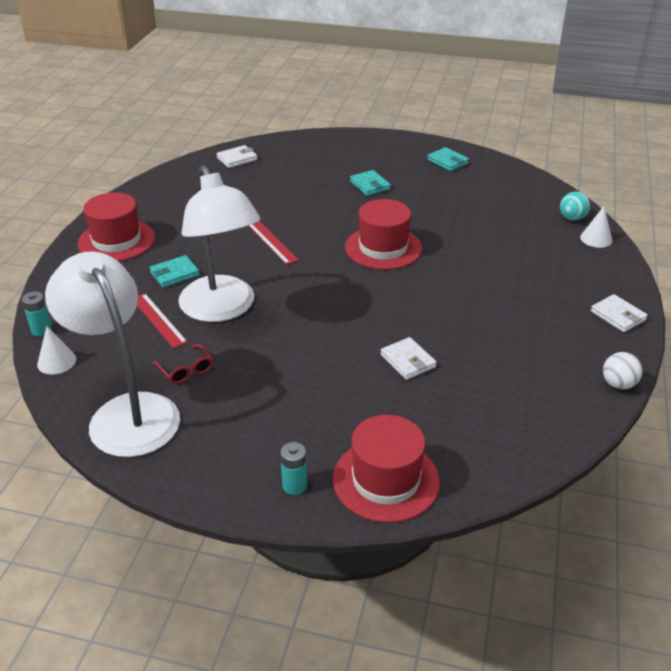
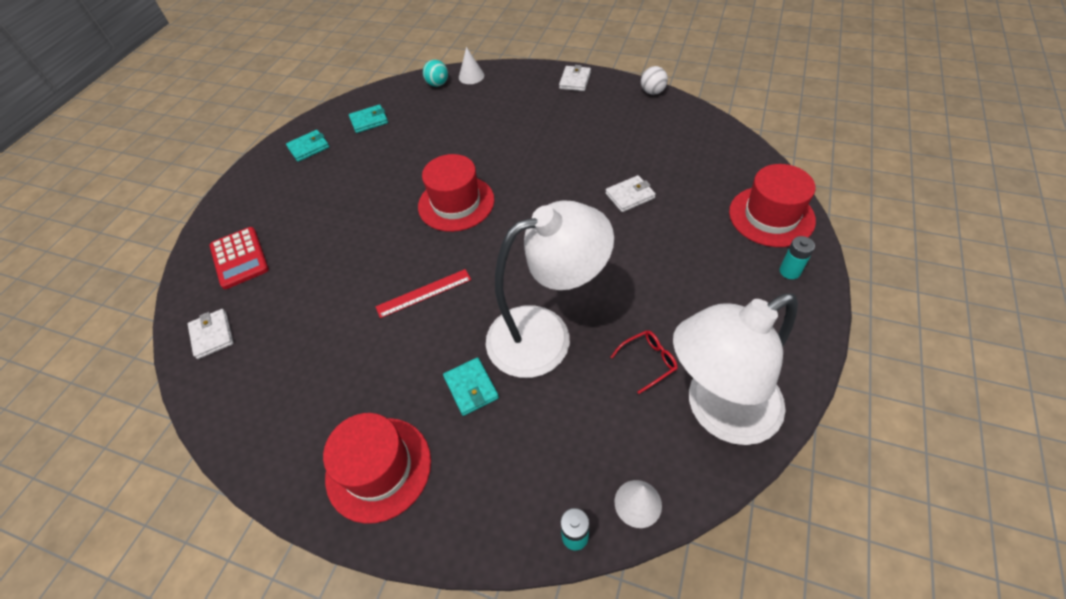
camera: 80 degrees left, 15 degrees up
(158, 320) = (561, 397): red ruler -> none
(310, 155) = (239, 258): none -> red calculator
(370, 185) = (333, 208): turquoise wallet -> turquoise wallet (369, 121)
(618, 316) = (575, 80): white wallet -> white wallet turned 45 degrees counterclockwise

